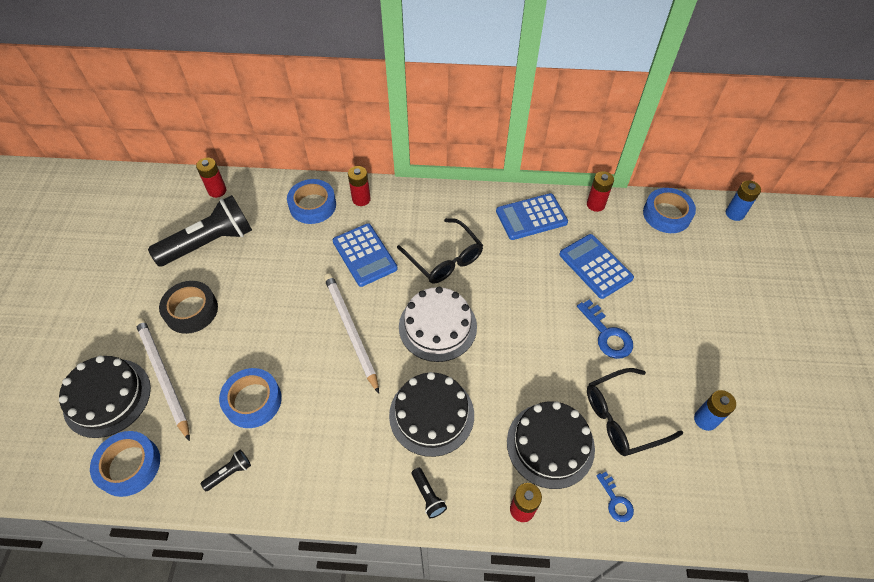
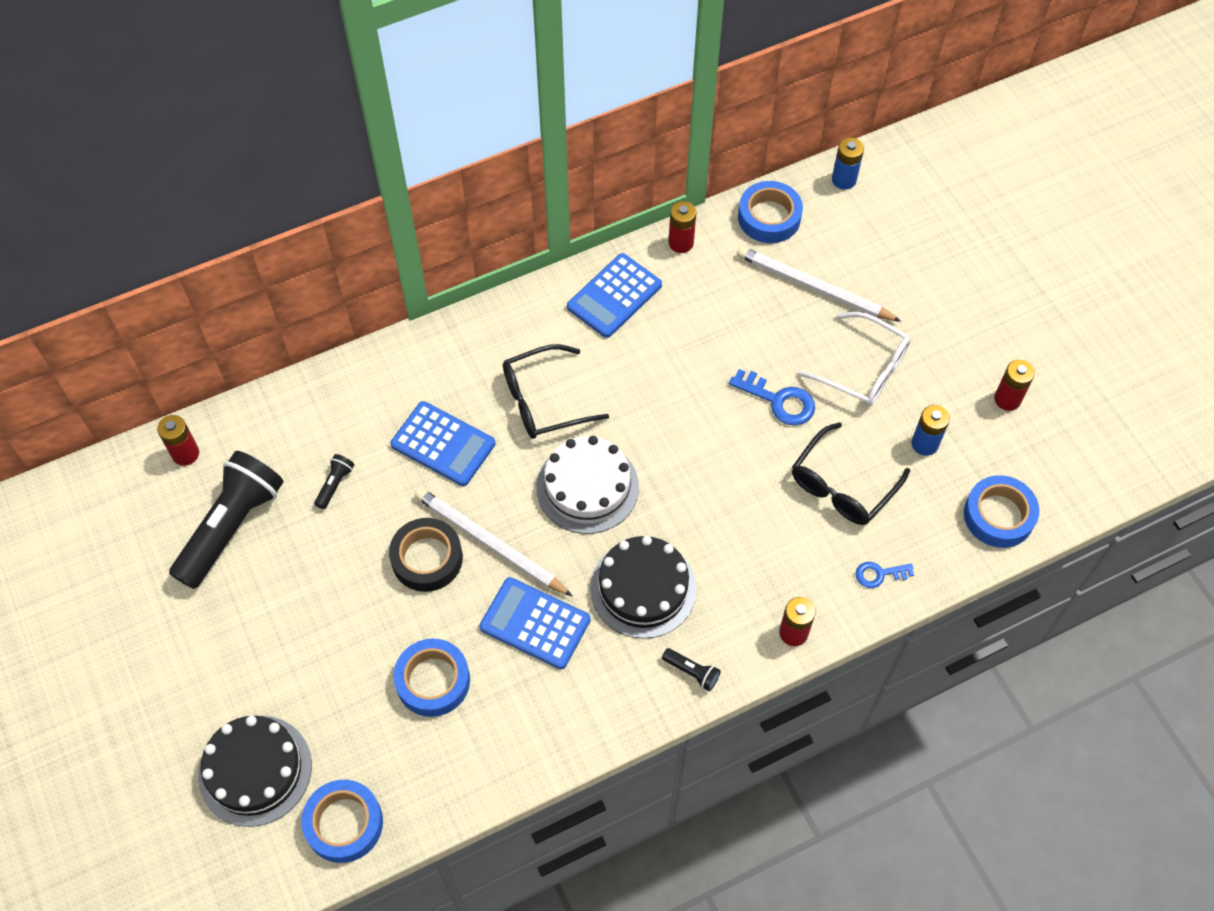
camera: 30 degrees left, 5 degrees up
(163, 376) = (304, 712): white pencil -> white pencil (813, 287)
(191, 310) = (276, 620): black tape -> black tape (427, 558)
(229, 473) = (464, 767): black flashlight -> black flashlight (335, 484)
(312, 205) = (330, 412): blue tape -> blue tape (998, 515)
(361, 199) = (388, 373): red battery -> red battery (1007, 399)
(444, 259) = (543, 401): black glasses -> black glasses turned 135 degrees clockwise
(550, 444) = (785, 553): black cake -> none
(595, 266) = (723, 324): blue calculator -> blue calculator (535, 623)
(615, 501) = (879, 574): blue key -> blue key turned 135 degrees clockwise
(683, 342) = (863, 369): none -> white glasses

